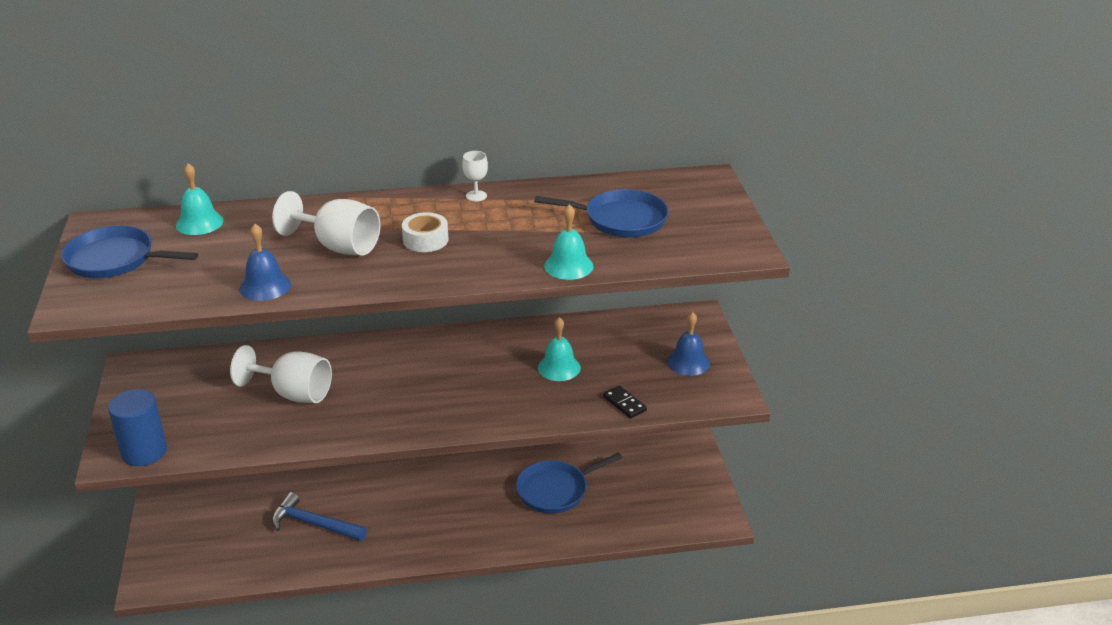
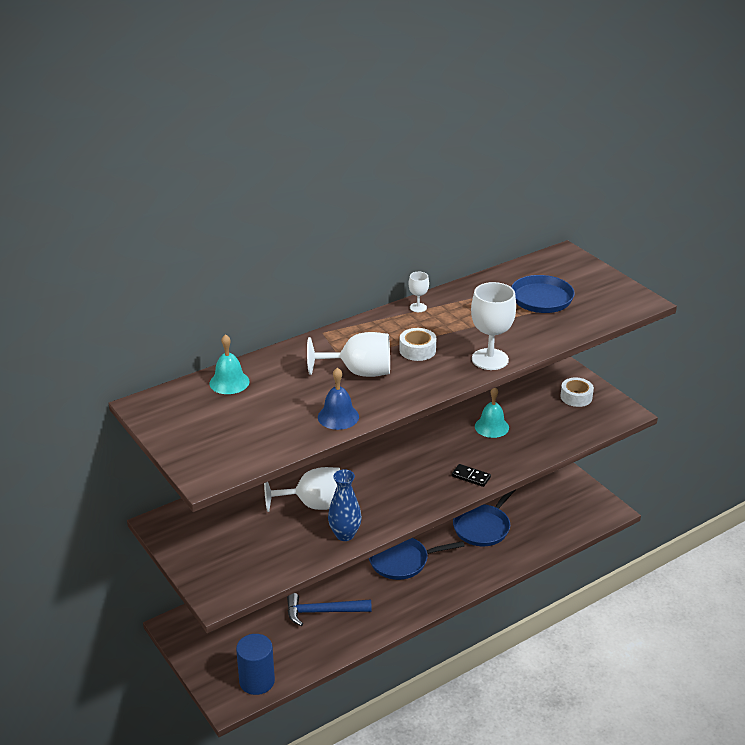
camera: 25 degrees left, 0 degrees up
(115, 260) = (195, 429): blue pan -> blue pan (401, 561)
(144, 452) = (239, 584): blue cylinder -> blue cylinder (257, 681)
(294, 435) = (345, 534): none -> blue vase
(494, 270) = (490, 359): none -> white goblet
(568, 266) = (536, 343): turquoise bell -> none
(624, 404) = (559, 439): black domino -> black domino (471, 477)
(688, 362) = (576, 397): blue bell -> white tape

